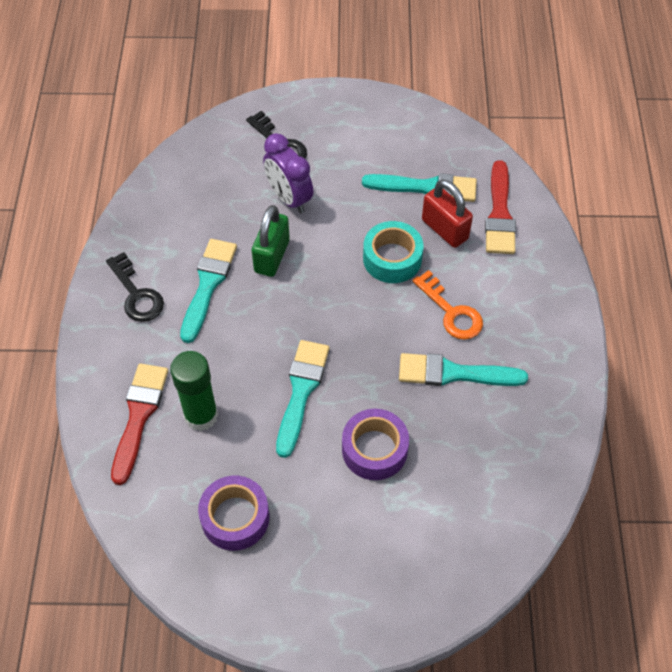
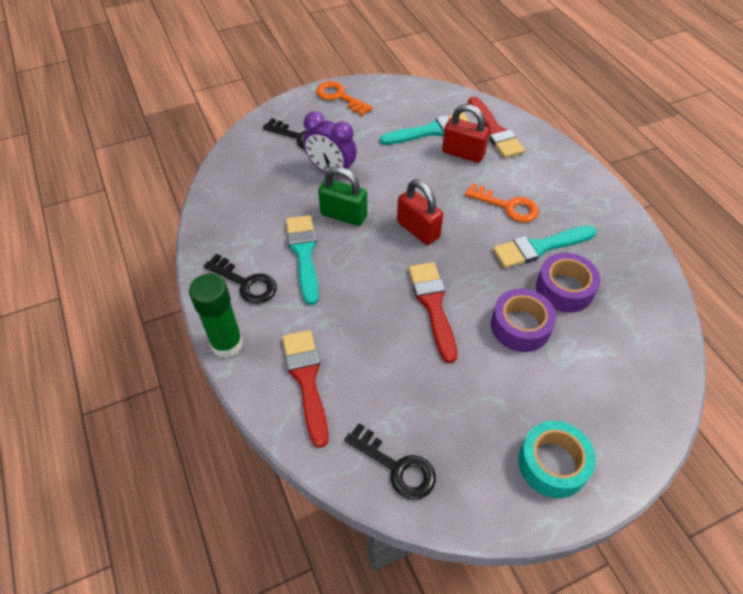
camera: 25 degrees left, 5 degrees down
(172, 532) = (397, 467): none -> black key
(201, 415) = (361, 357): green glue stick -> green glue stick (227, 344)
(235, 517) = (444, 429): purple tape -> purple tape (564, 289)
(272, 256) = (343, 215): green padlock -> green padlock turned 60 degrees counterclockwise
(301, 391) = (433, 305): turquoise brush -> red brush
(338, 302) = (418, 230): none -> red padlock
(351, 107) = (339, 97): none -> orange key
(392, 258) = (438, 185): turquoise tape -> turquoise tape (552, 464)

